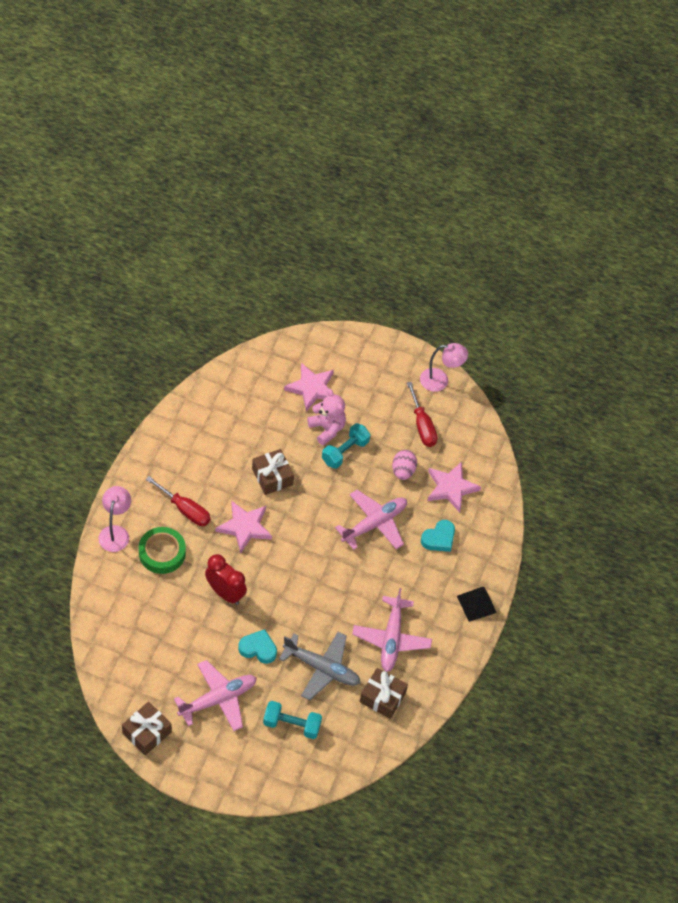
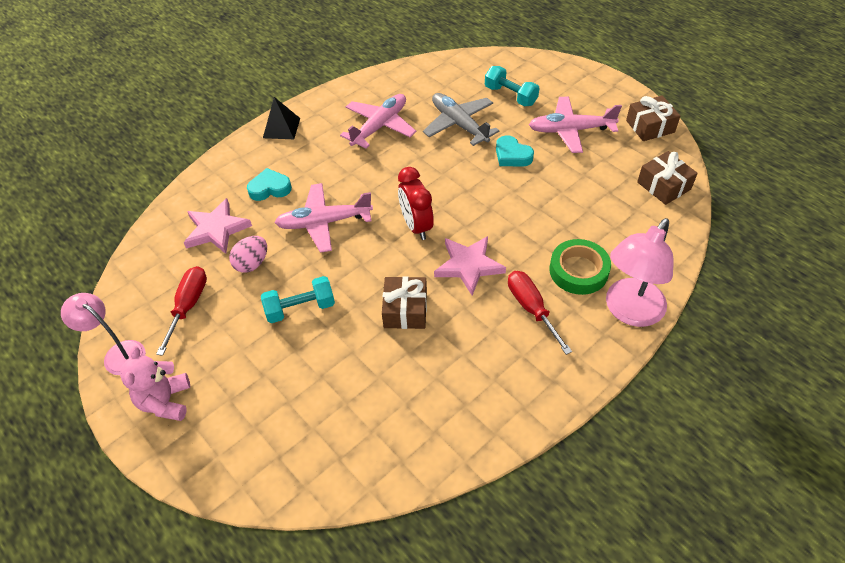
camera: 145 degrees left, 5 degrees down
(115, 532) = (629, 311): pink lamp -> pink lamp, size x1.51
(225, 593) = (523, 210): red clock -> red clock (416, 226)
(312, 388) = (283, 407): pink star -> none
(327, 429) = (302, 344): pink teddy bear -> pink teddy bear (165, 401)
(382, 697) = (418, 91): brown gift -> brown gift (663, 186)

